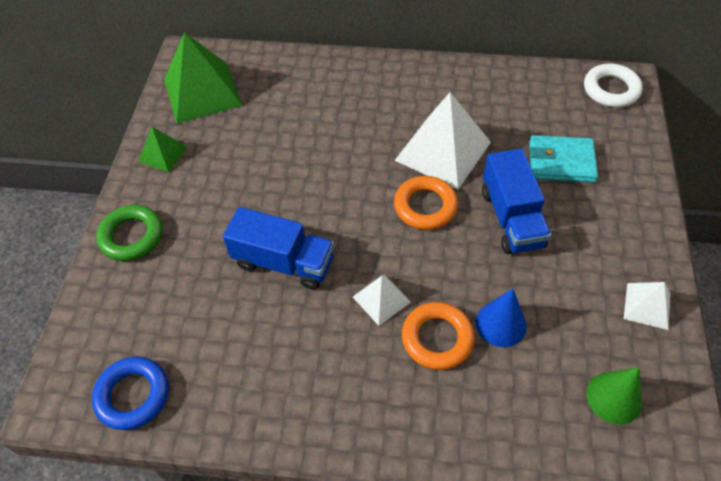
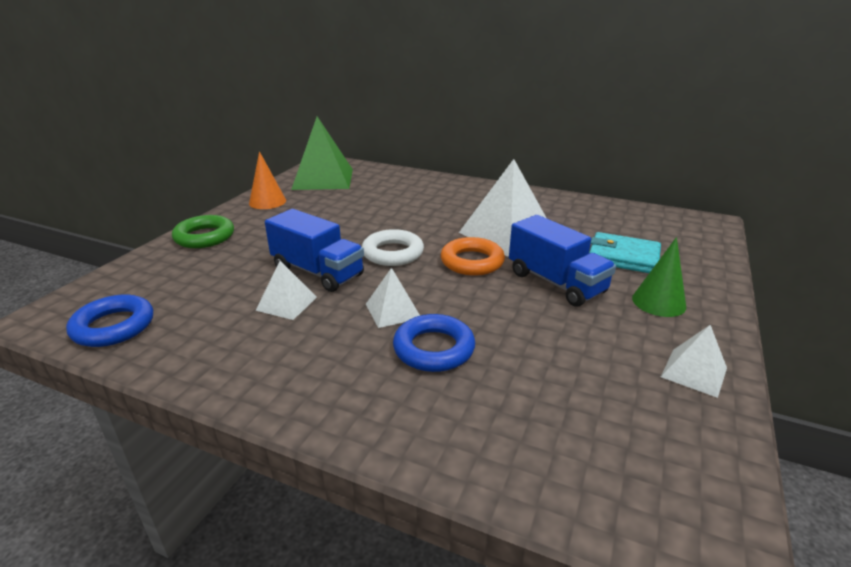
camera: 15 degrees right, 25 degrees down
(163, 154) = (267, 202): green pyramid -> orange cone
(278, 317) = (286, 303): none -> white pyramid
(437, 338) = (433, 349): orange ring -> blue ring
(501, 324) = (510, 352): blue cone -> none
(511, 218) = (556, 283): blue truck -> blue truck turned 45 degrees counterclockwise
(611, 90) = (690, 224): white ring -> white ring (393, 253)
(614, 397) = (627, 443): green cone -> green cone (658, 302)

